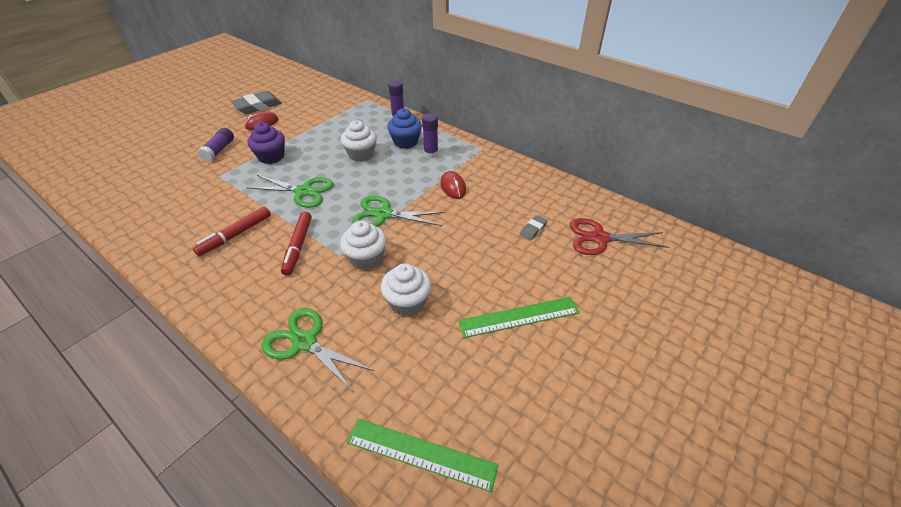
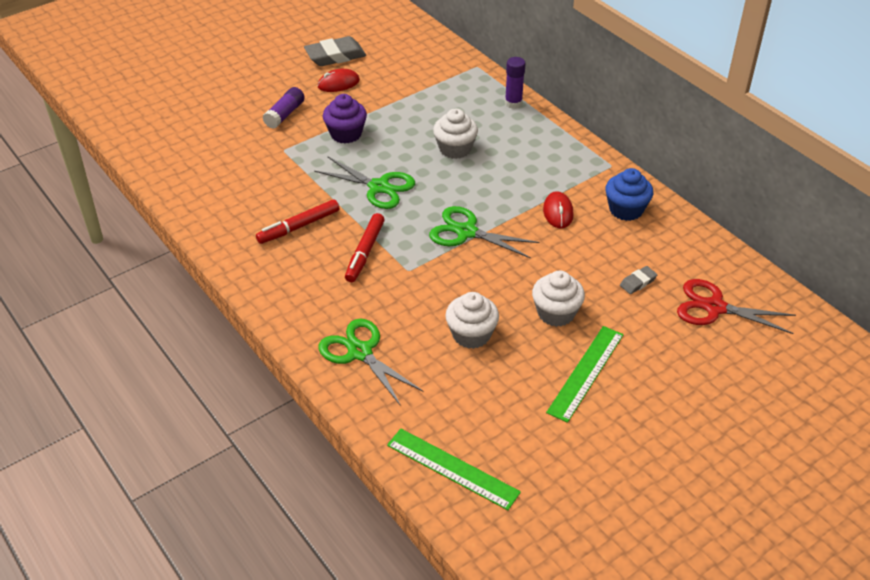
camera: 15 degrees right, 0 degrees up
(366, 258) = (437, 280): white cupcake -> white cupcake (556, 313)
(405, 142) = (515, 140): blue cupcake -> blue cupcake (626, 209)
(431, 154) = (543, 162): purple glue stick -> none
(519, 317) = (586, 373): green ruler -> green ruler turned 60 degrees counterclockwise

